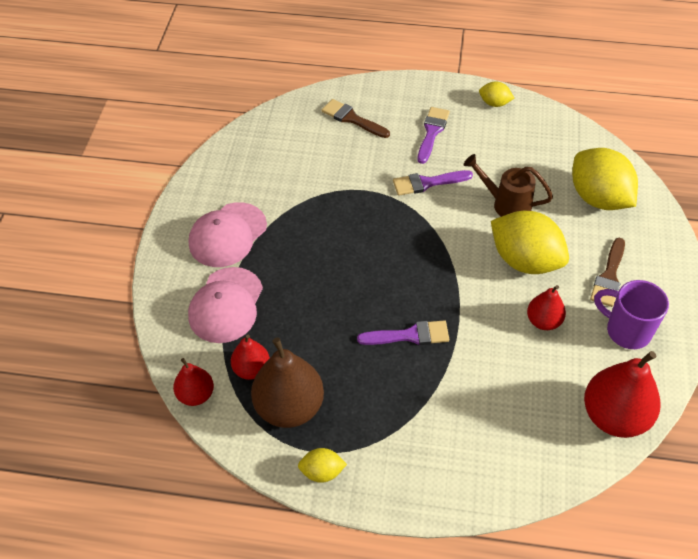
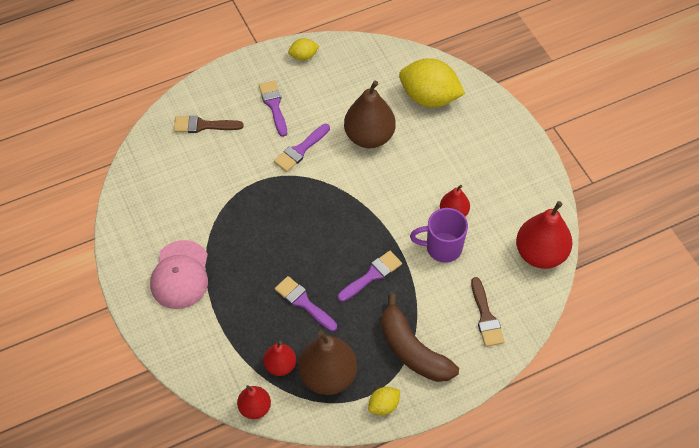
camera: 35 degrees left, 5 degrees up
(226, 305) = (223, 330): pink cap -> none
(321, 323) = (303, 302): none -> purple brush
(395, 434) = (412, 350): none -> brown banana
(506, 204) = (369, 137): brown watering can -> brown pear
(525, 260) = (411, 174): yellow lemon -> none
(609, 276) = (474, 155): brown brush -> brown brush (486, 317)
(626, 331) = (510, 189): purple mug -> purple mug (442, 248)

